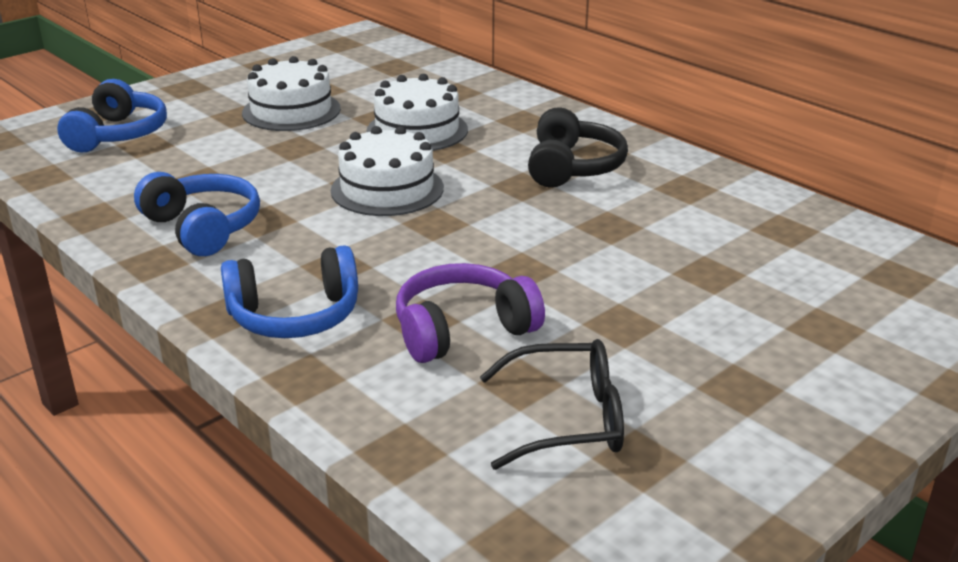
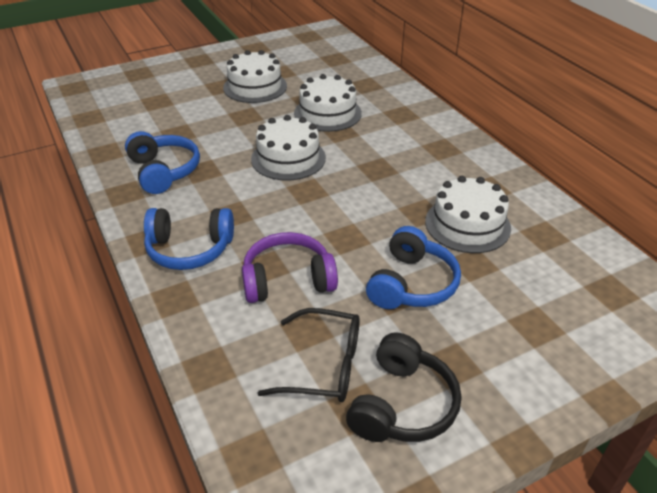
camera: 15 degrees right, 10 degrees up
(118, 134) = (144, 91): blue headphones -> blue headphones (411, 284)
(572, 167) = (417, 158): black headphones -> black headphones (402, 404)
(679, 232) = (467, 224): none -> white cake

